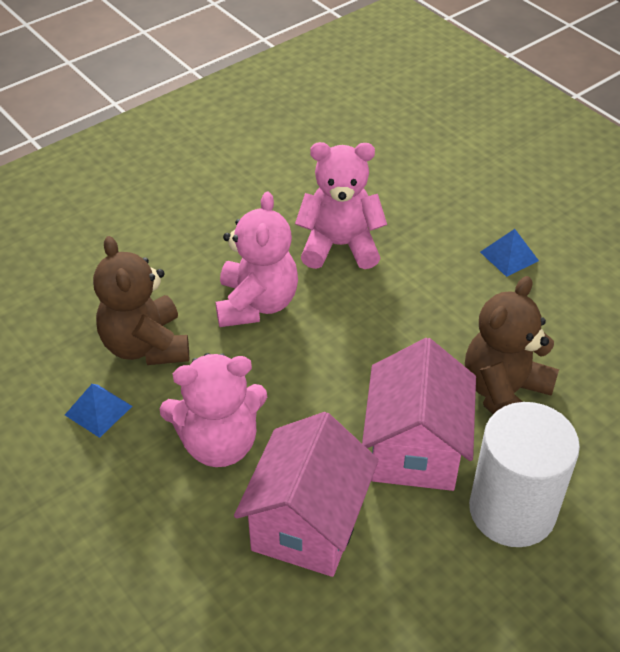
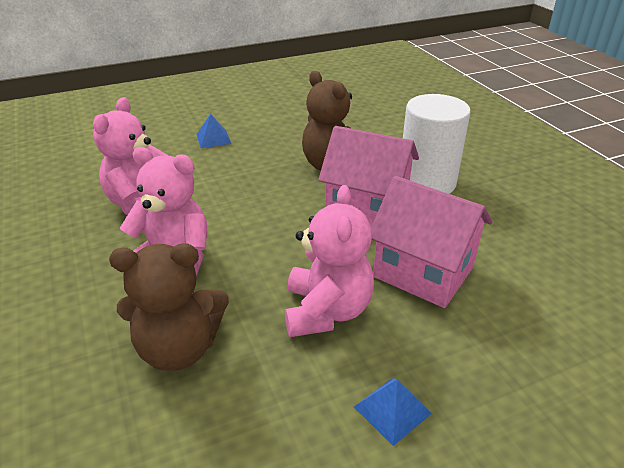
camera: 75 degrees left, 10 degrees down
(98, 410) = (249, 401): blue pyramid -> blue pyramid (392, 410)

